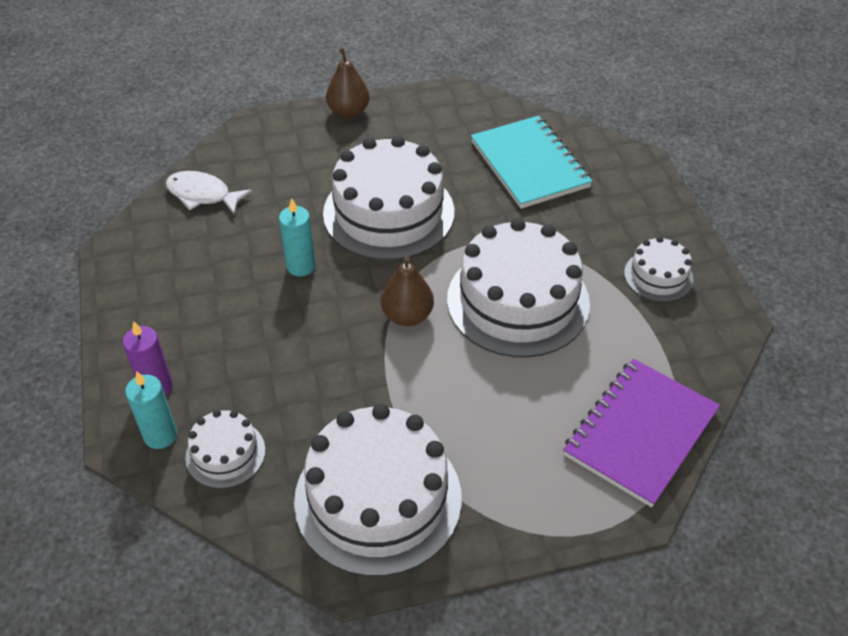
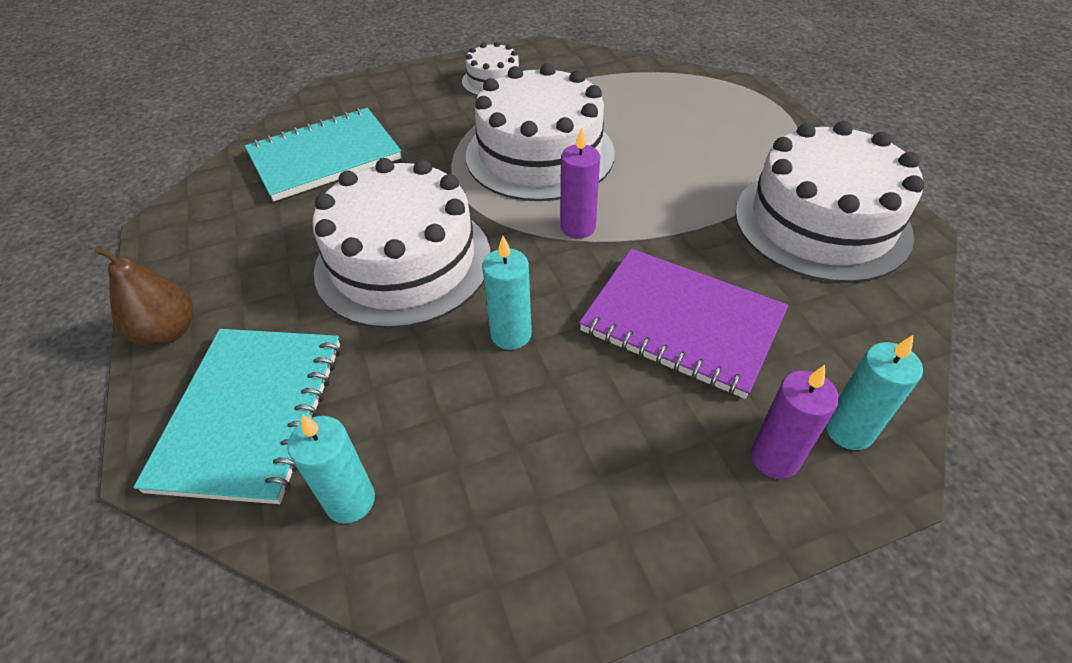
camera: 95 degrees left, 0 degrees up
(203, 195) = (350, 500): white fish -> turquoise candle
(225, 453) = (838, 353): white cake -> none
(274, 153) = (251, 414): none -> turquoise notebook
(407, 316) = (578, 227): brown pear -> purple candle
(640, 433) = (674, 87): purple notebook -> purple notebook (681, 323)

